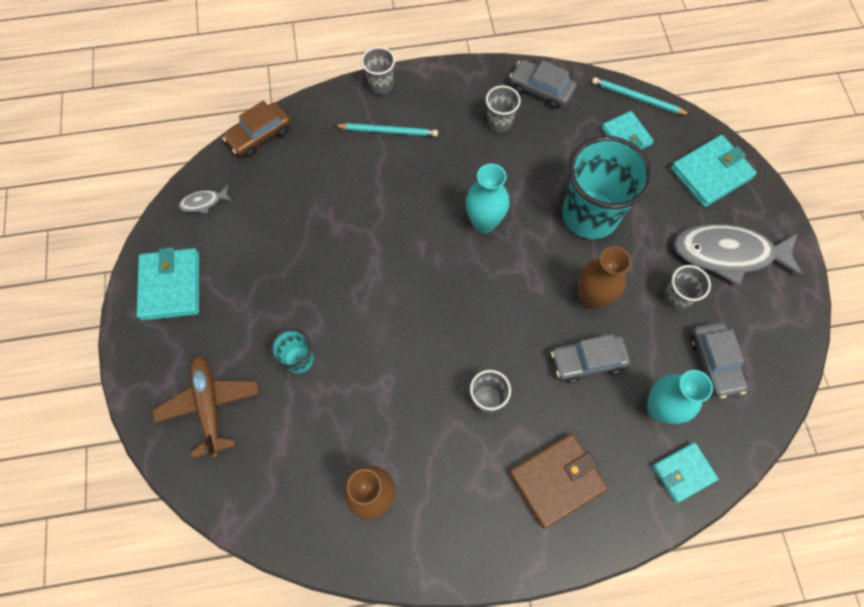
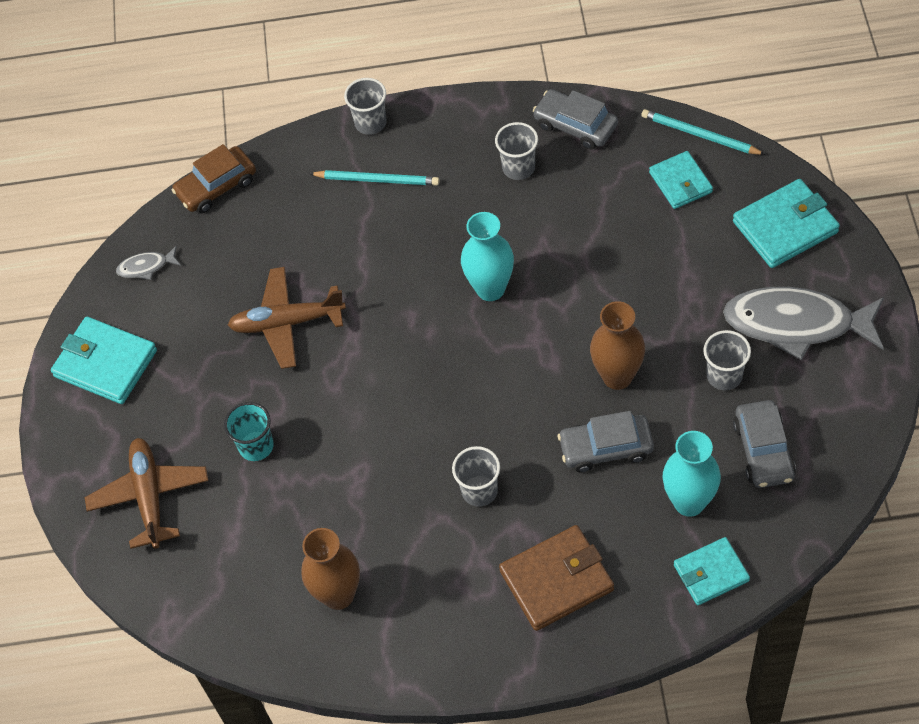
camera: 10 degrees right, 10 degrees down
(171, 286) = (105, 363): turquoise wallet -> turquoise wallet turned 60 degrees counterclockwise
(321, 251) = (287, 323): none -> brown plane
(590, 215) = (624, 278): turquoise cup -> none

